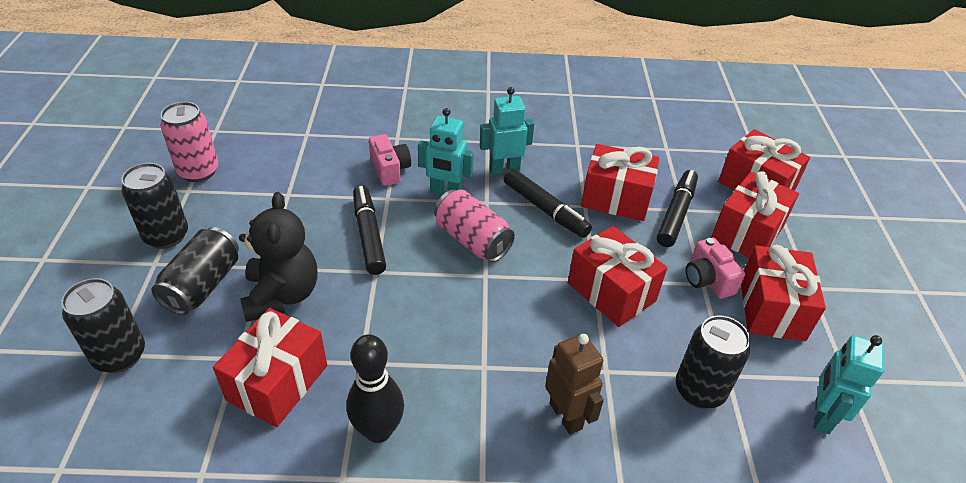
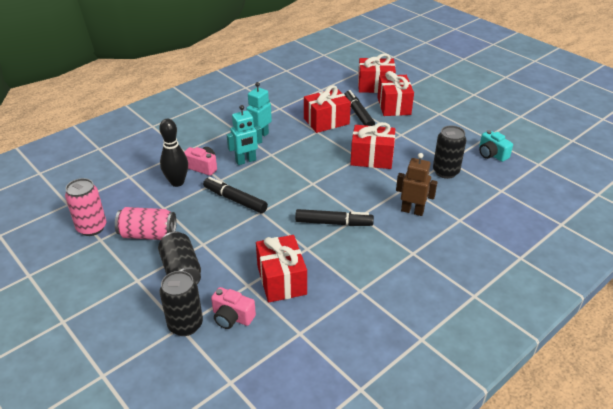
camera: 40 degrees left, 5 degrees down
(166, 236) = (123, 265): black can -> none
(282, 295) = (230, 249): black teddy bear -> none
(378, 431) = (350, 265): black bowling pin -> black bowling pin (177, 182)
(472, 240) = (287, 173): pink can -> pink can (148, 234)
(545, 209) = (302, 142): black marker -> black marker (333, 223)
(707, 280) = (401, 132): pink camera -> pink camera (232, 317)
(771, 309) = (435, 129): red gift -> none
(821, 416) = (491, 154): turquoise robot -> turquoise camera

